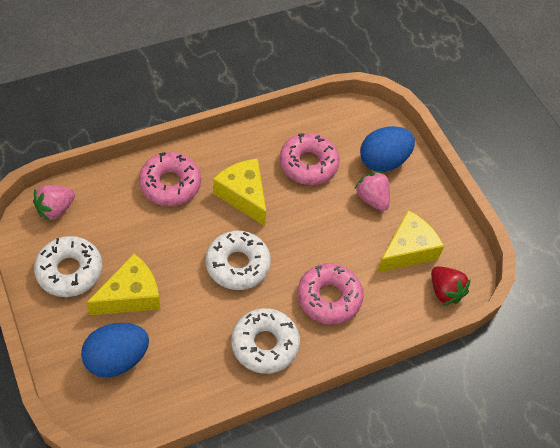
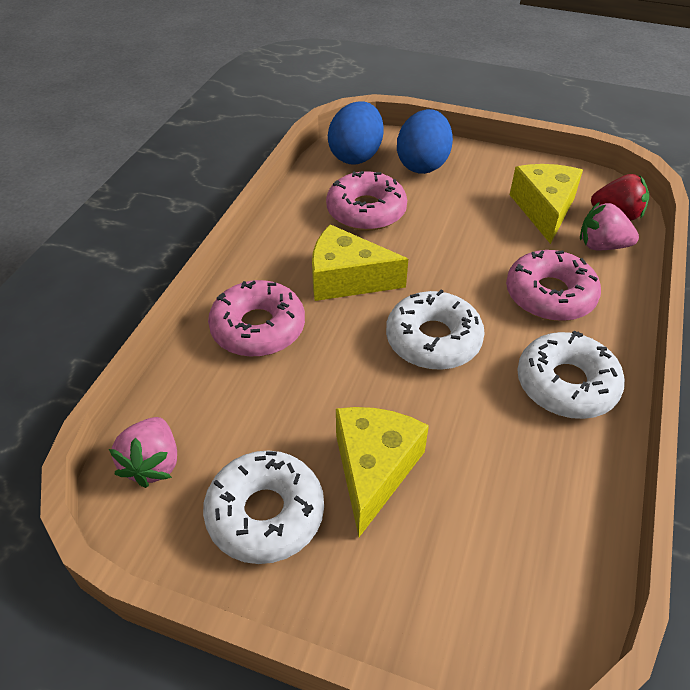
camera: 40 degrees left, 10 degrees down
(117, 359) = (459, 552): blue egg -> blue egg (356, 156)
(372, 199) = (458, 196): pink strawberry -> pink strawberry (601, 246)

